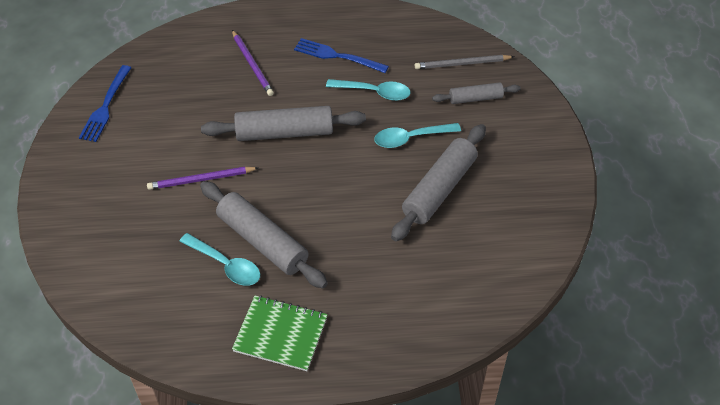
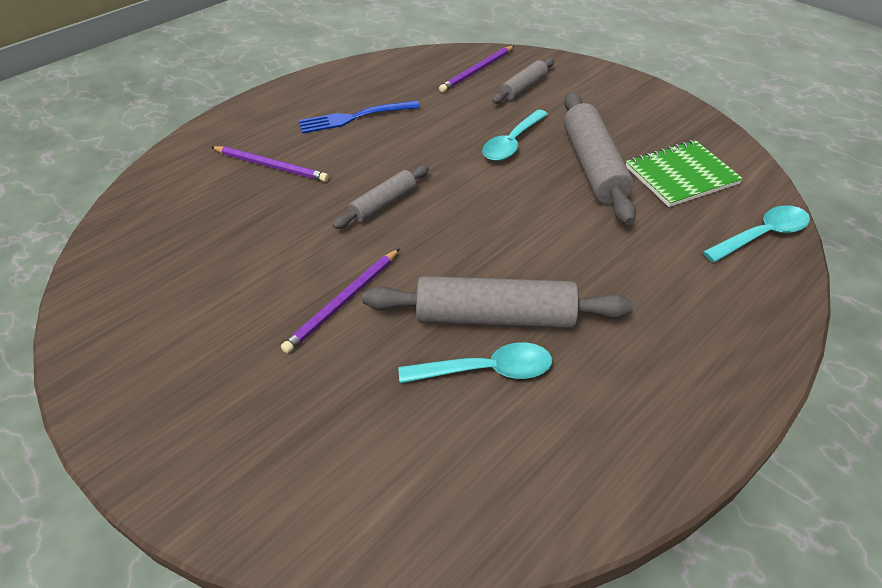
camera: 40 degrees left, 5 degrees down
(106, 106) = (120, 299): blue fork -> none
(280, 334) = (642, 398): green notebook -> green notebook (681, 175)
(284, 132) = (383, 204): grey rolling pin -> grey rolling pin, size x0.57
(374, 92) = (429, 127): turquoise spoon -> turquoise spoon (761, 235)
(462, 64) = (477, 71): grey pencil -> purple pencil

